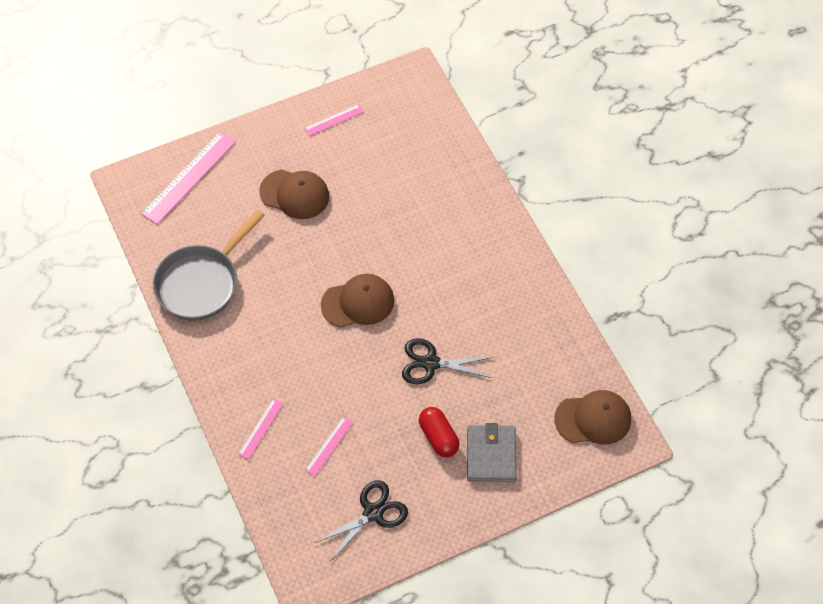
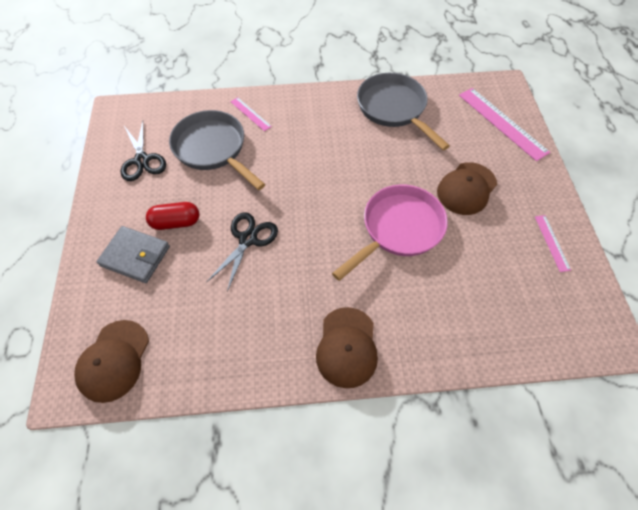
camera: 110 degrees right, 0 degrees up
(329, 446) = (213, 149): pink ruler -> grey pan
(358, 302) = (334, 203): brown cap -> brown cap (347, 347)
(367, 240) = (398, 229): none -> pink pan

